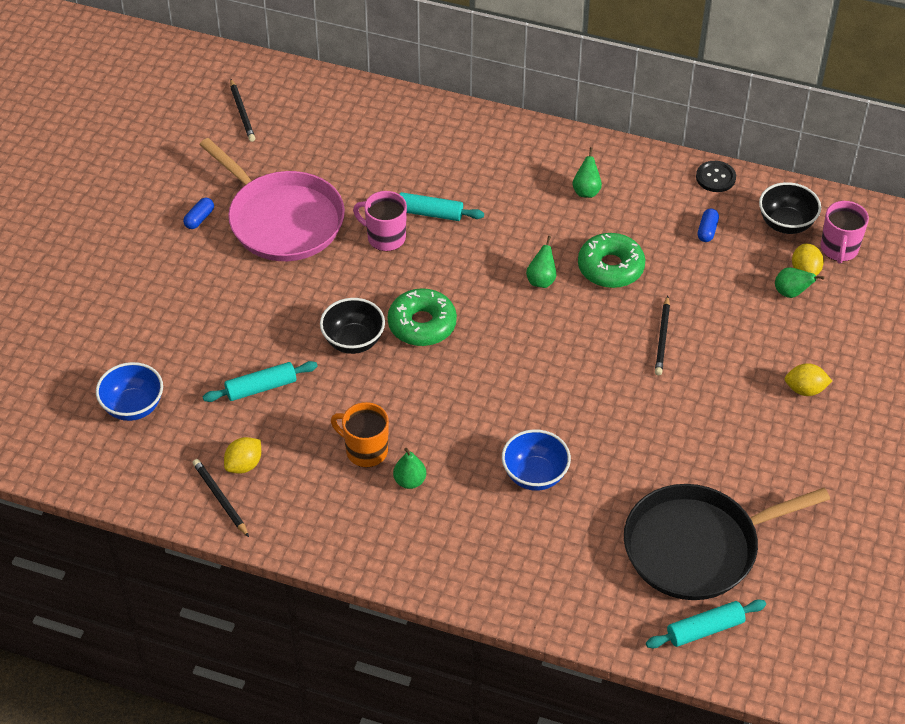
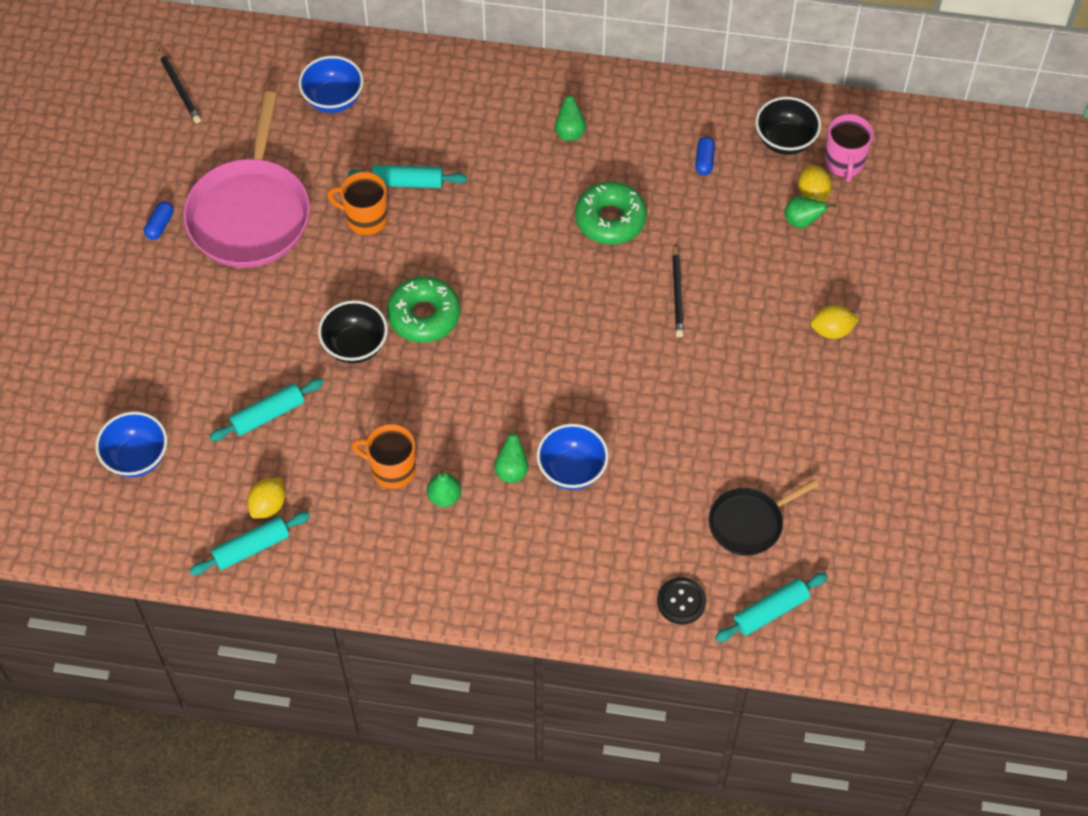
camera: 10 degrees left, 10 degrees up
(220, 499) = (251, 548): black pencil -> turquoise rolling pin
(282, 220) = (250, 213): pink pan -> pink pan turned 60 degrees clockwise
(377, 138) = (333, 99): none -> blue bowl
(385, 237) = (365, 218): pink mug -> orange mug
(541, 280) = (540, 245): green pear -> green pear (512, 470)
(697, 547) = (749, 523): black pan -> black pan, size x0.54
(715, 177) = (703, 96): black button -> black button (681, 601)

